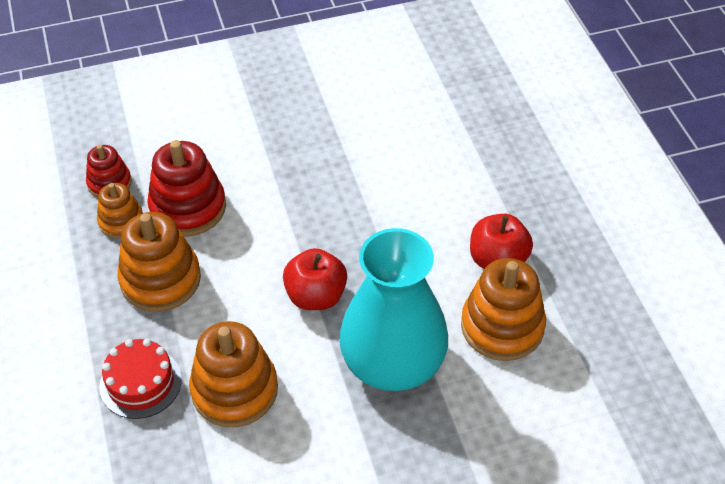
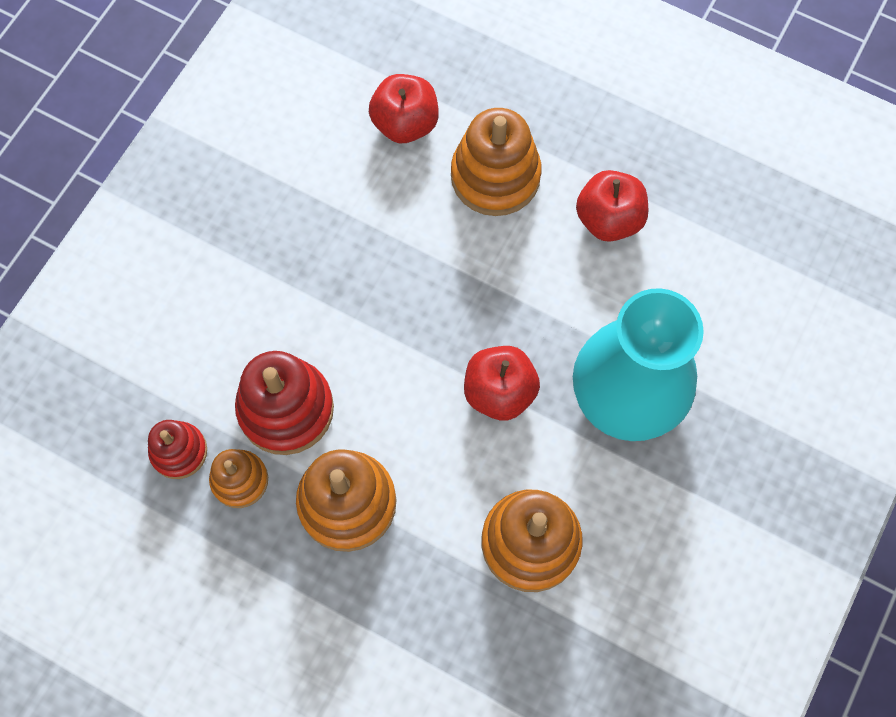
camera: 45 degrees left, 20 degrees up
(140, 383) = (446, 613): red cake -> none
(429, 122) = (405, 123): none -> red apple
(502, 326) = (675, 281): orange stacking toy -> orange stacking toy (495, 176)

